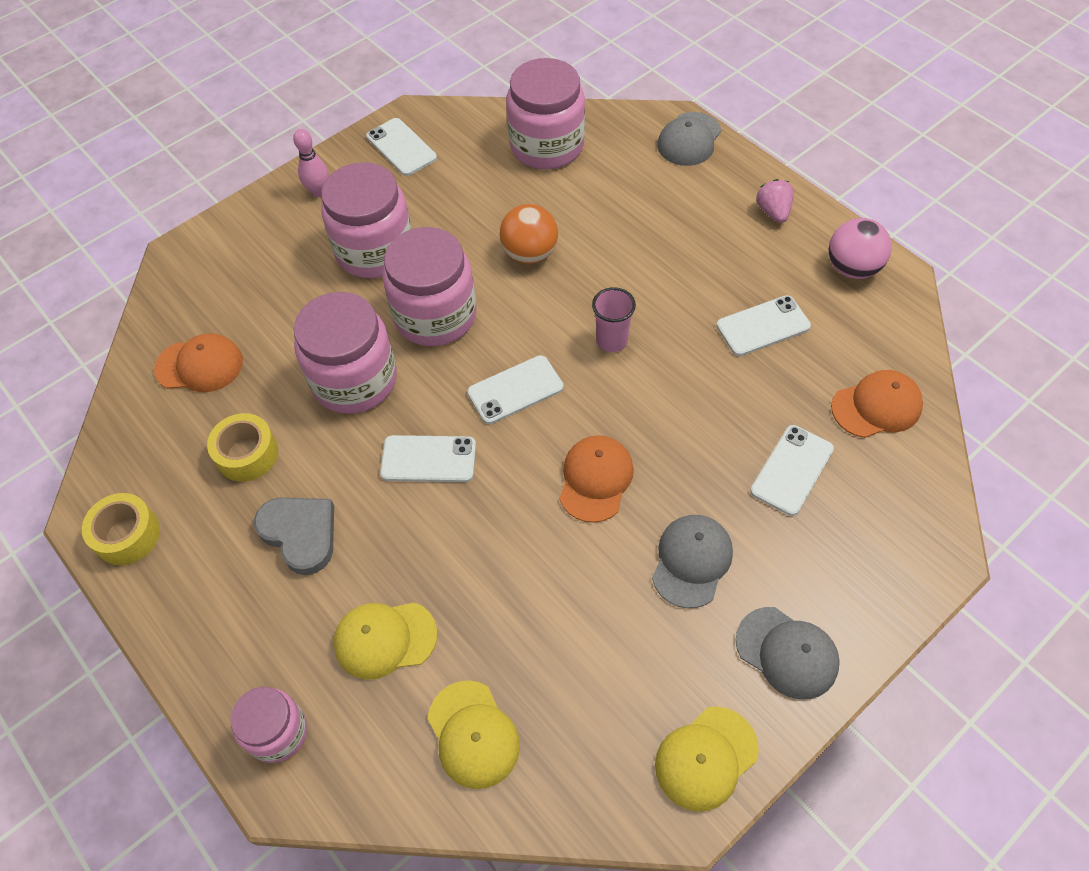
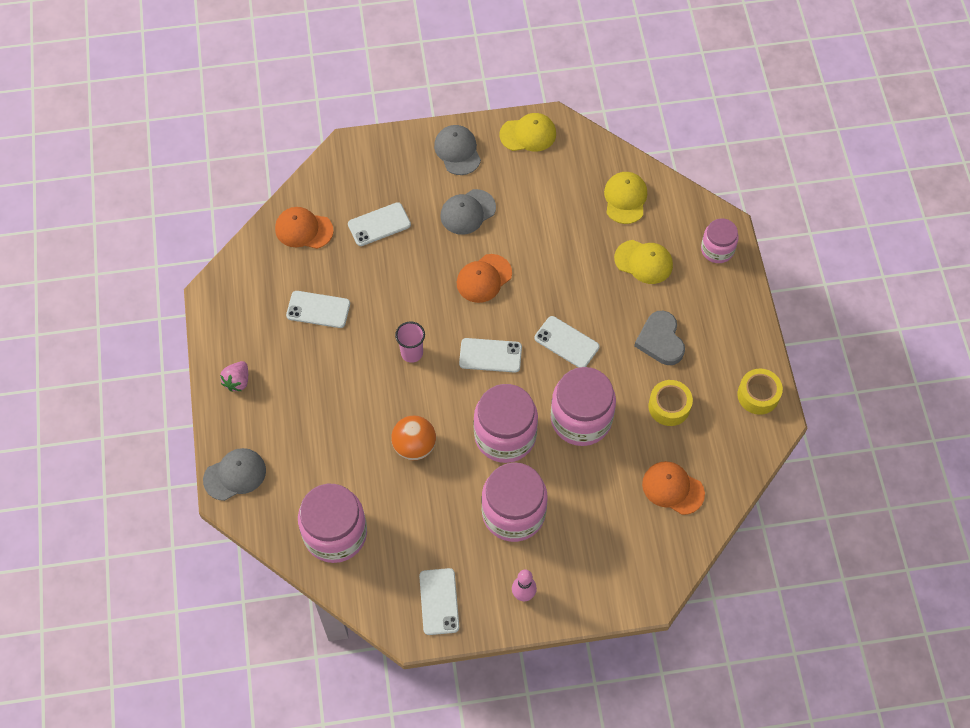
camera: 150 degrees left, 5 degrees up
(852, 268) = (231, 314): pink ball -> none

